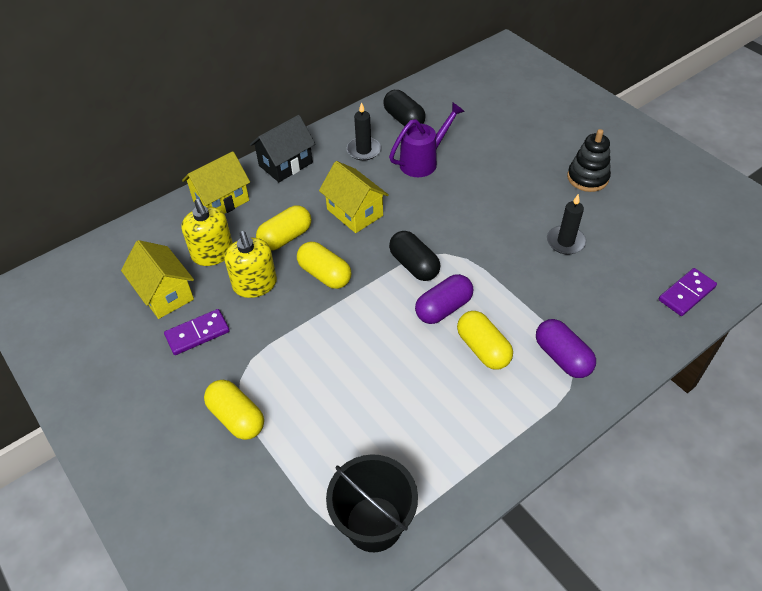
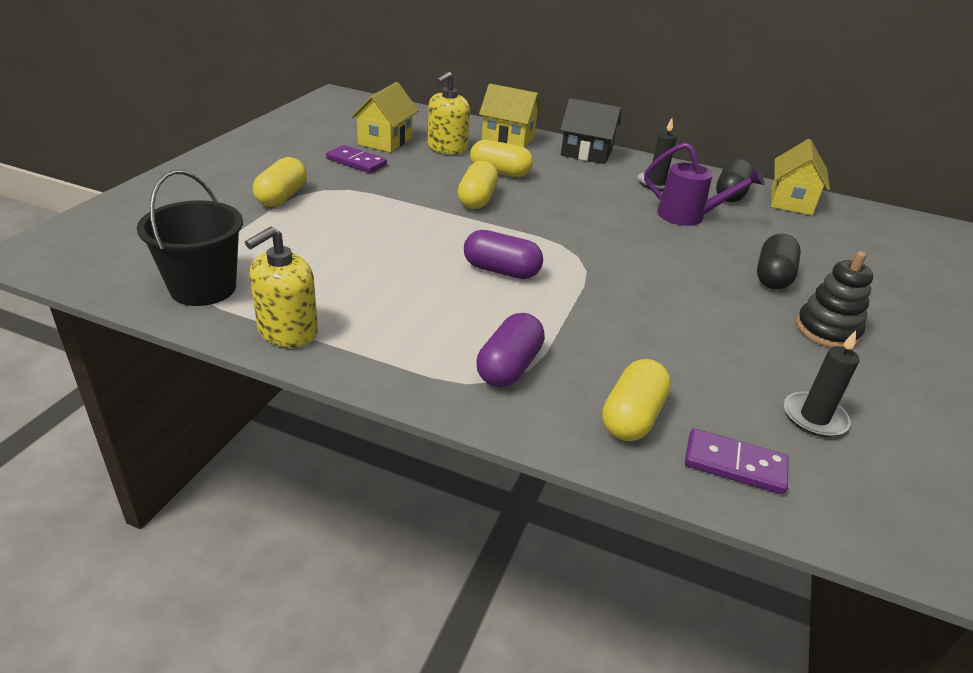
camera: 55 degrees right, 15 degrees down
(255, 284) = (431, 172): yellow soap dispenser -> yellow soap dispenser (287, 331)
(354, 212) = (570, 196): yellow house -> yellow house (791, 201)
(414, 265) = (540, 241): black capsule -> black capsule (773, 276)
(483, 349) = (469, 307): yellow capsule -> yellow capsule (632, 417)
(565, 242) = (695, 334): black candle -> black candle (814, 417)

